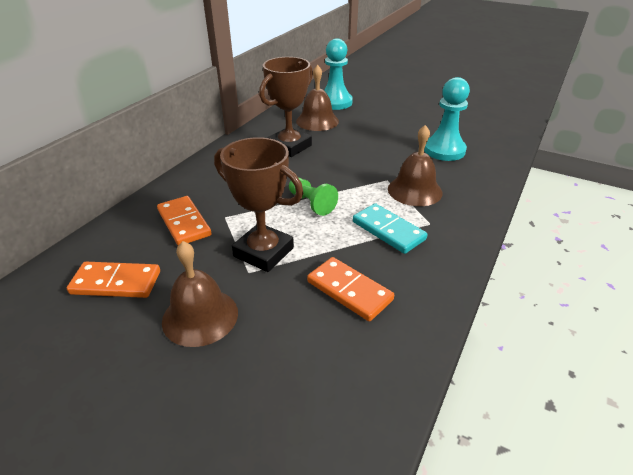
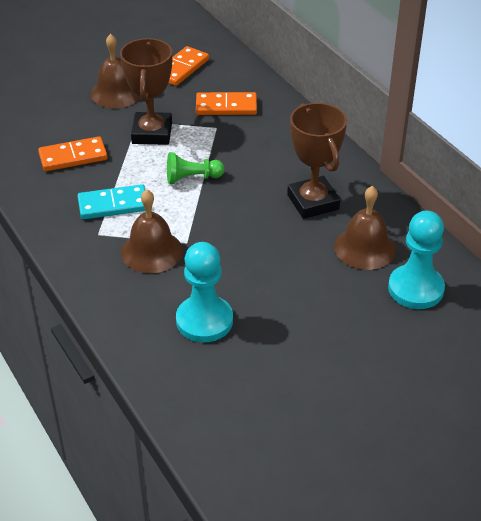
camera: 120 degrees right, 5 degrees up
(263, 252) = (152, 133): brown trophy -> brown trophy turned 60 degrees counterclockwise

